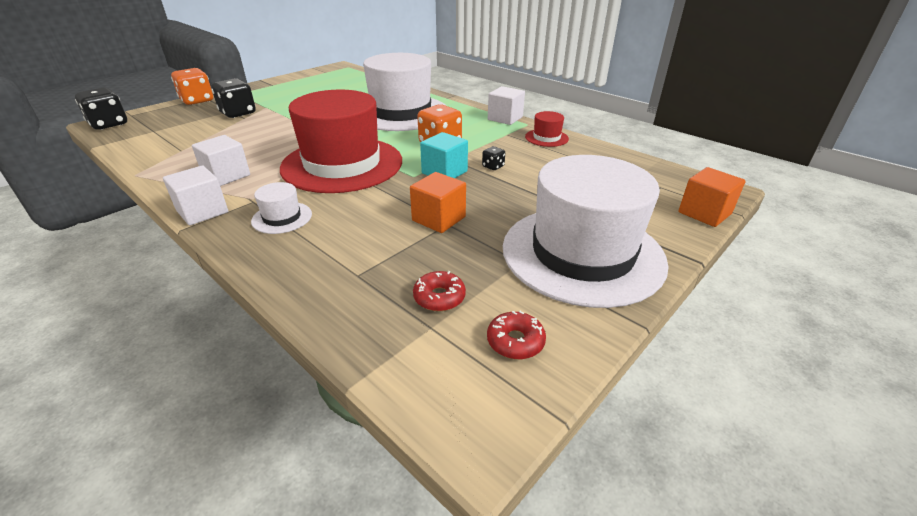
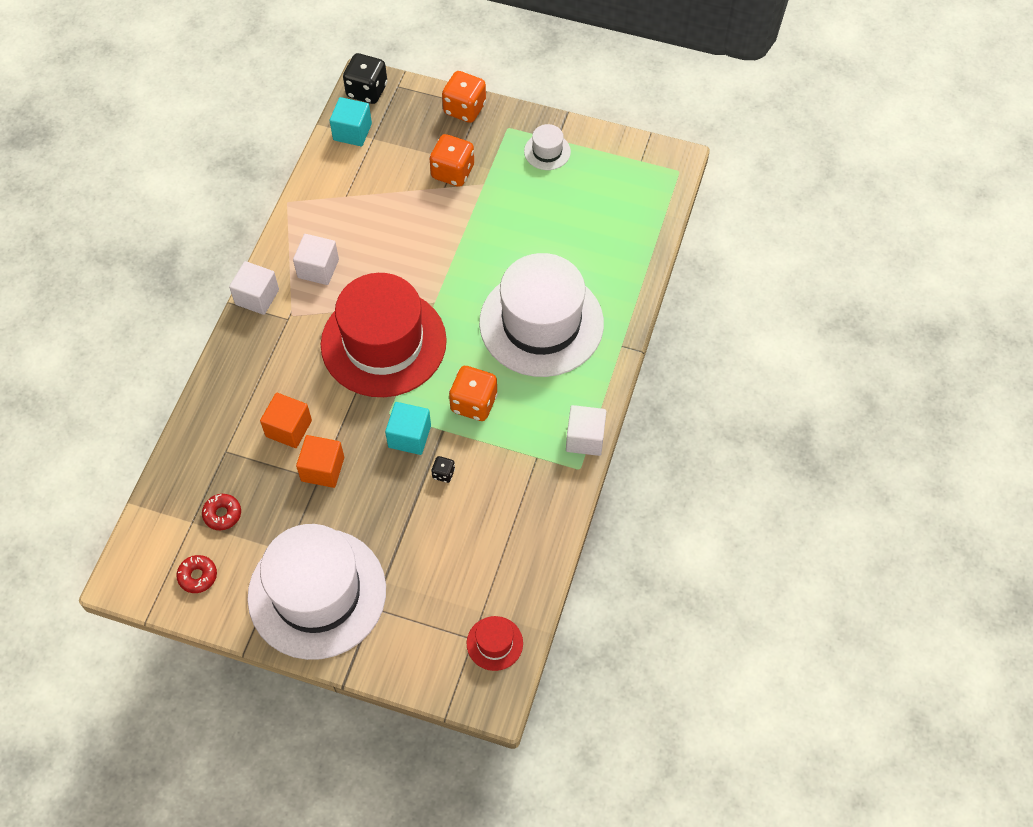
camera: 65 degrees right, 25 degrees up
(130, 136) = (352, 132): none -> turquoise cube
(238, 113) = (453, 172): black dice -> orange dice
(282, 217) = (273, 356): white hat -> white hat (547, 151)
(546, 138) = (546, 501): red hat -> red hat (494, 643)
(704, 213) = (432, 683): orange cube -> orange cube (288, 428)

